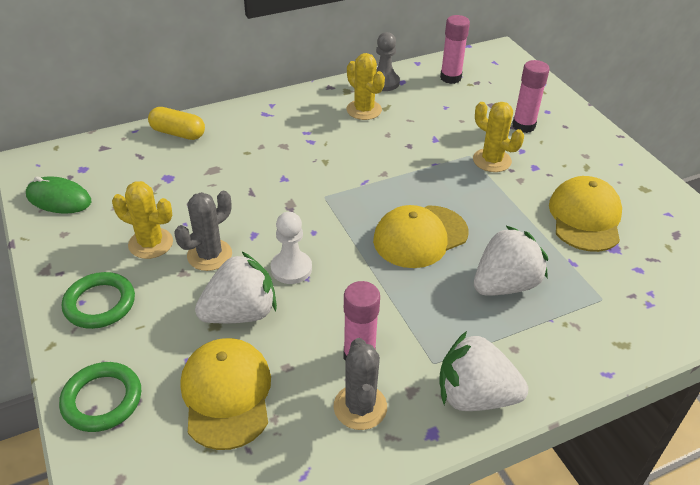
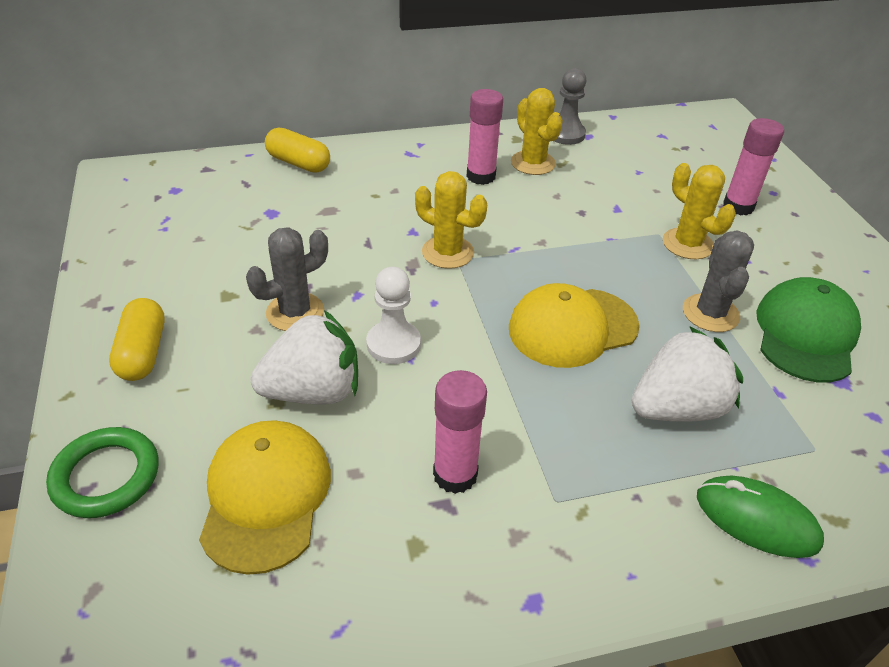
camera: 10 degrees right, 0 degrees up
(59, 199) = (136, 220): green mouse -> green mouse (757, 519)
(100, 304) = (143, 352): green ring -> yellow capsule
(151, 243) = (227, 288): yellow cactus -> yellow cactus (448, 252)
(360, 407) = (440, 546): grey cactus -> grey cactus (710, 313)
(450, 78) = (652, 138): pink glue stick -> pink glue stick (481, 176)
(475, 396) = (605, 559): white strawberry -> none
(585, 217) = (805, 334): yellow cap -> green cap

